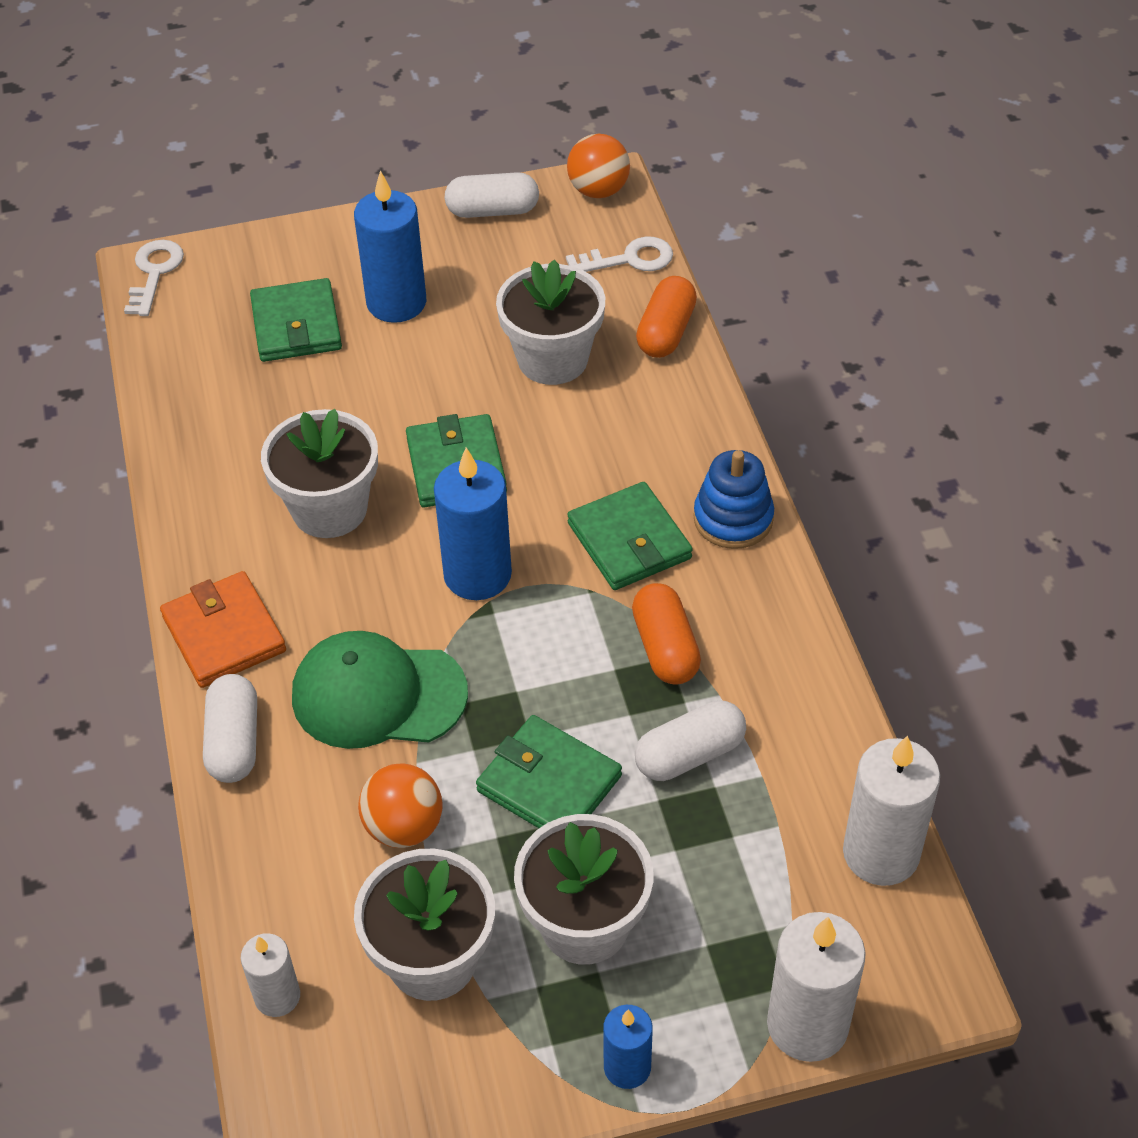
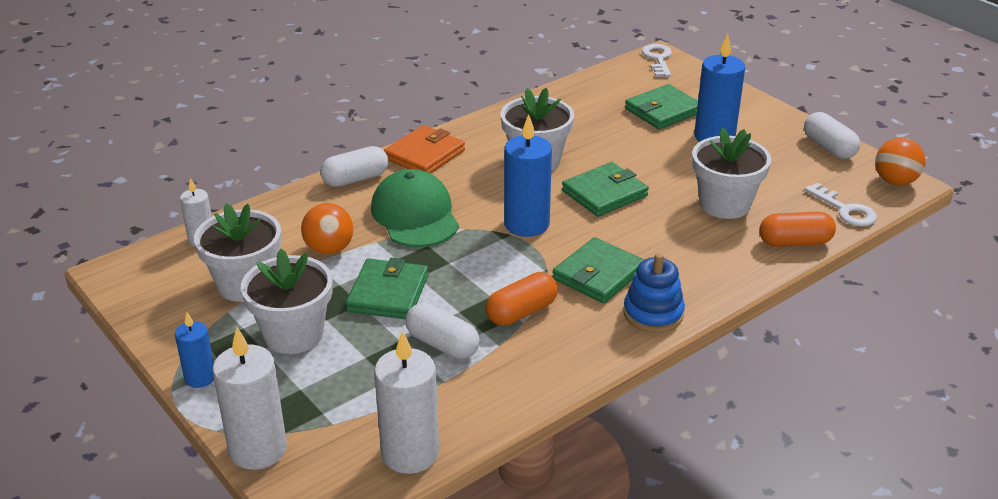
camera: 65 degrees right, 15 degrees down
(154, 273) = (658, 59): white key -> white key turned 75 degrees counterclockwise

